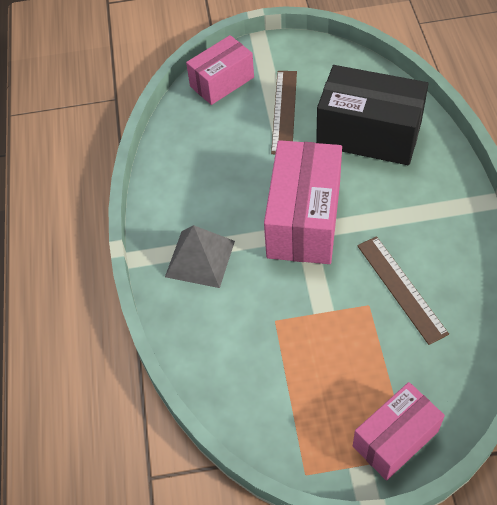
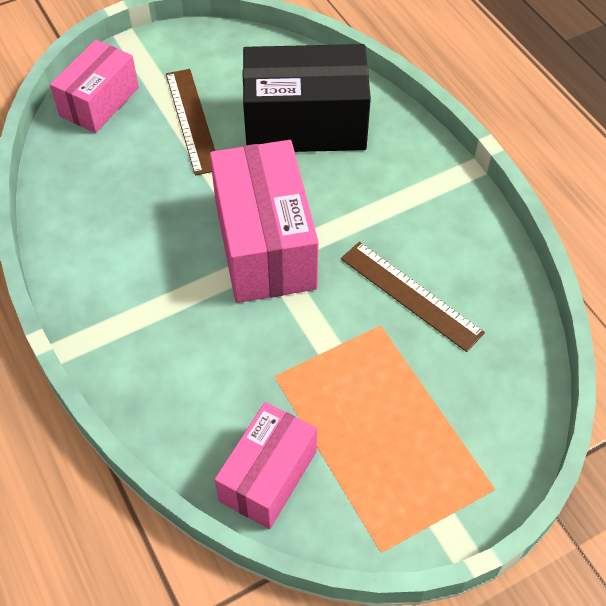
camera: 25 degrees left, 0 degrees up
(200, 258) = (151, 326): grey pyramid -> none
(395, 439) = (470, 474): pink box -> pink box (268, 476)

